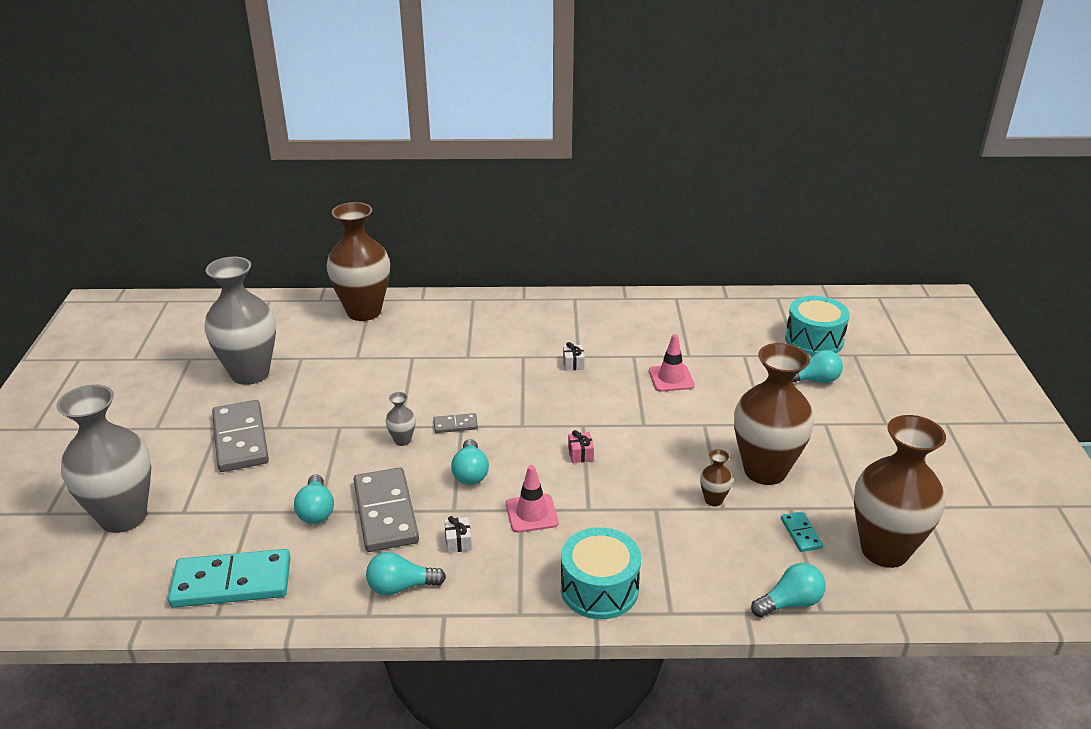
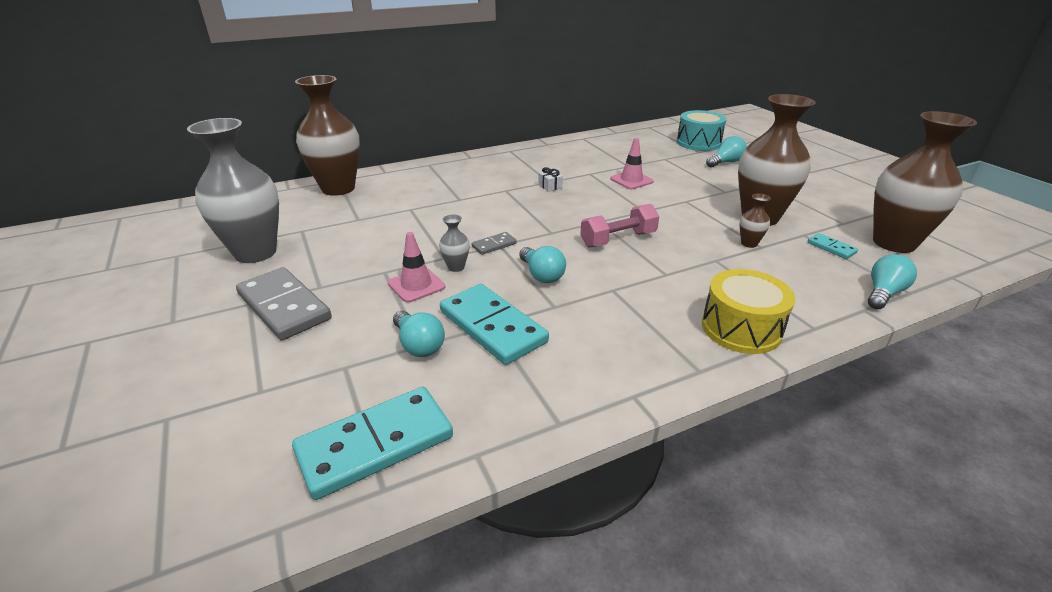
camera: 25 degrees left, 0 degrees up
(123, 517) = (181, 420): grey vase -> none
(385, 513) = (492, 327): grey domino -> turquoise domino
(401, 587) = (567, 385): turquoise light bulb -> none
(458, 541) = (584, 330): white gift -> none
(531, 513) = (624, 290): pink traffic cone -> pink traffic cone (416, 285)
(580, 454) = (618, 239): pink gift -> pink dumbbell
(599, 589) = (741, 328): turquoise drum -> yellow drum

